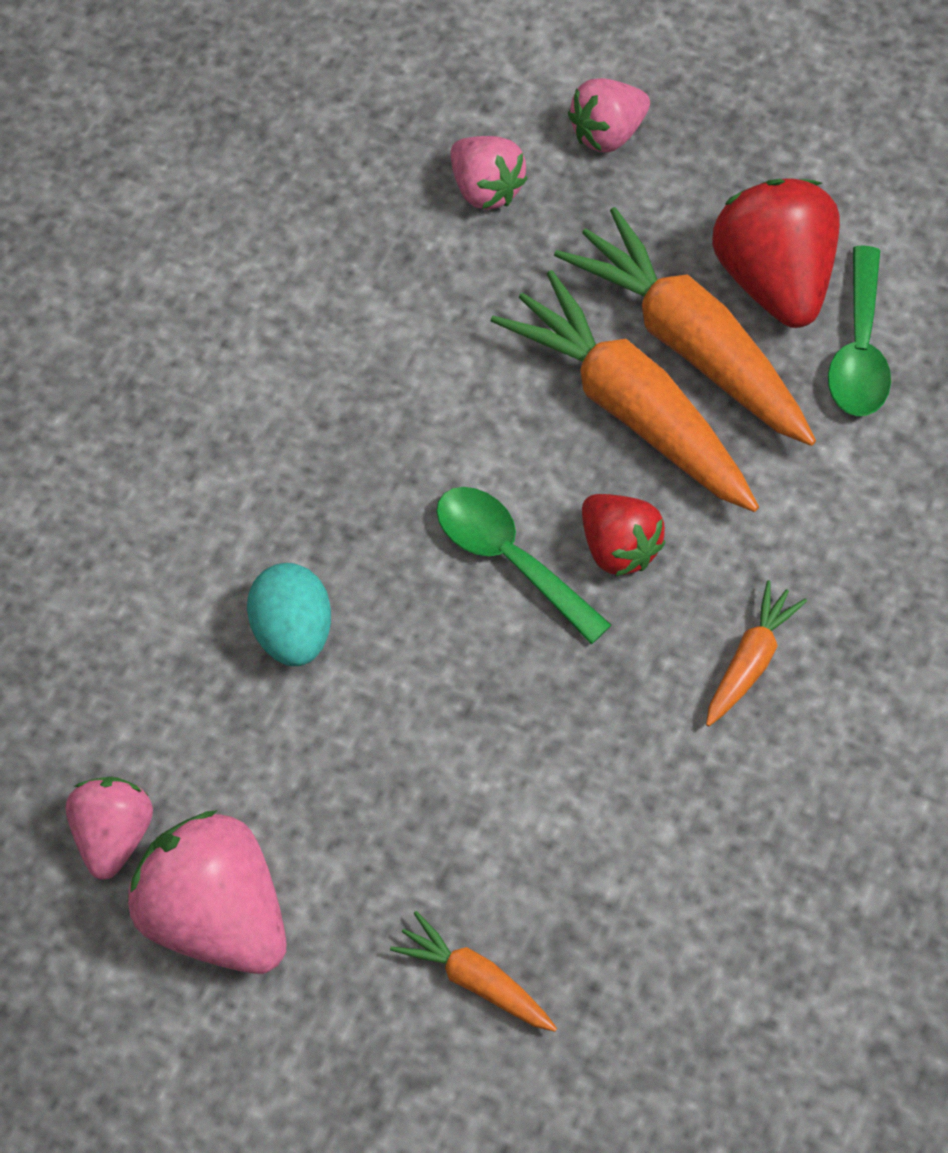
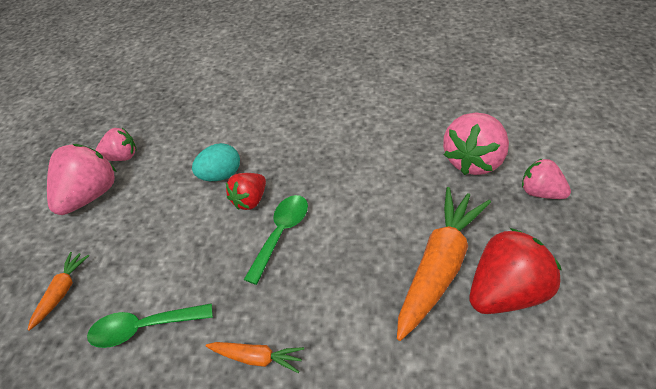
camera: 75 degrees right, 15 degrees down
(485, 189) = (473, 161): pink strawberry -> pink strawberry, size x1.67
(618, 548) = (303, 274): red strawberry -> red strawberry (250, 200)
(629, 408) = (386, 253): orange carrot -> none
(859, 350) = (488, 353): green spoon -> green spoon (143, 328)

